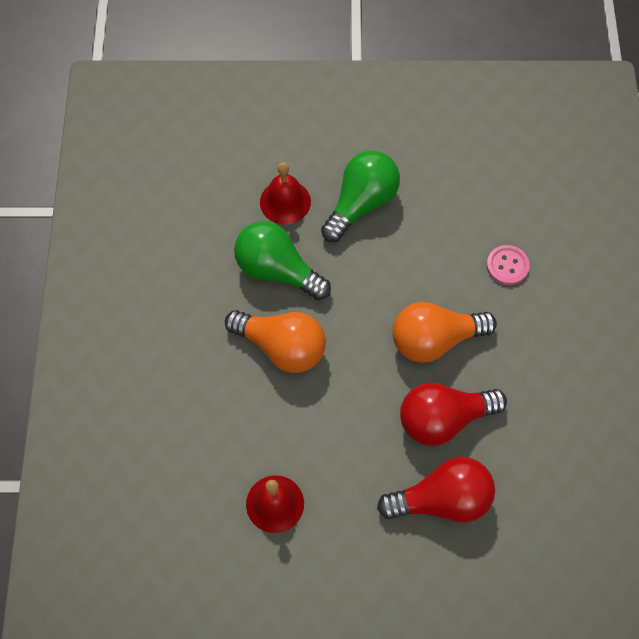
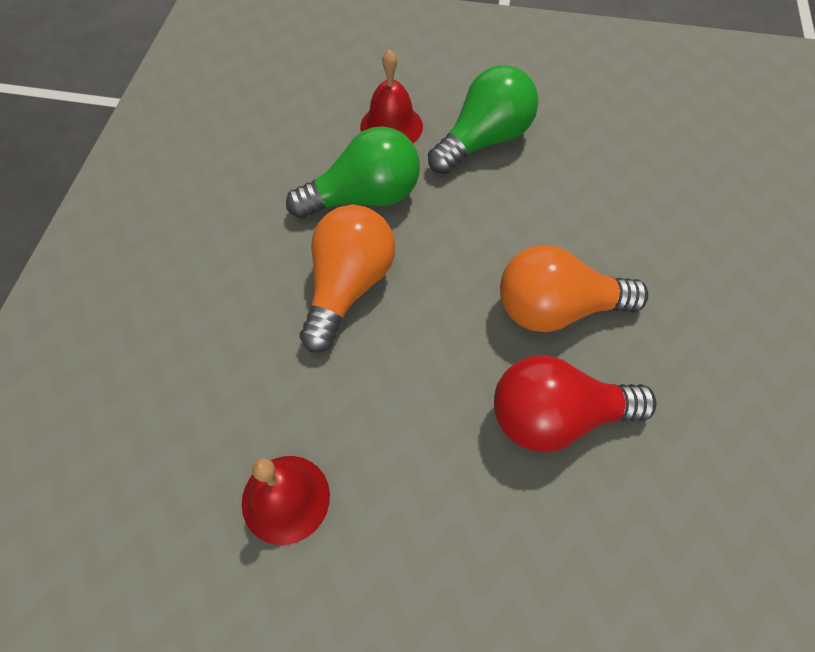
camera: 10 degrees right, 5 degrees down
(277, 270) = (364, 197): green light bulb -> green light bulb turned 120 degrees clockwise
(282, 347) = (348, 286): orange light bulb -> orange light bulb turned 105 degrees counterclockwise
(442, 499) = (539, 538): red light bulb -> none
(507, 266) = (665, 233): pink button -> none

